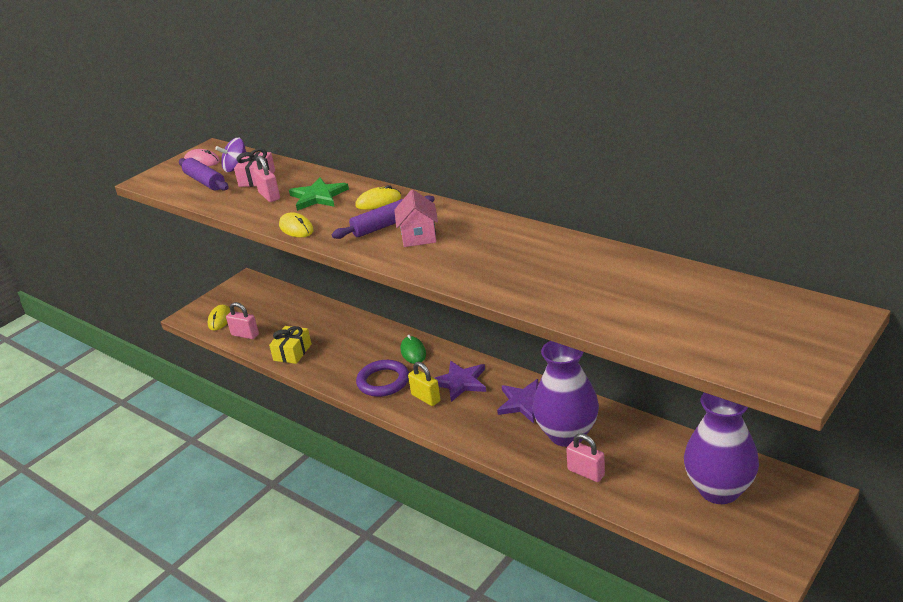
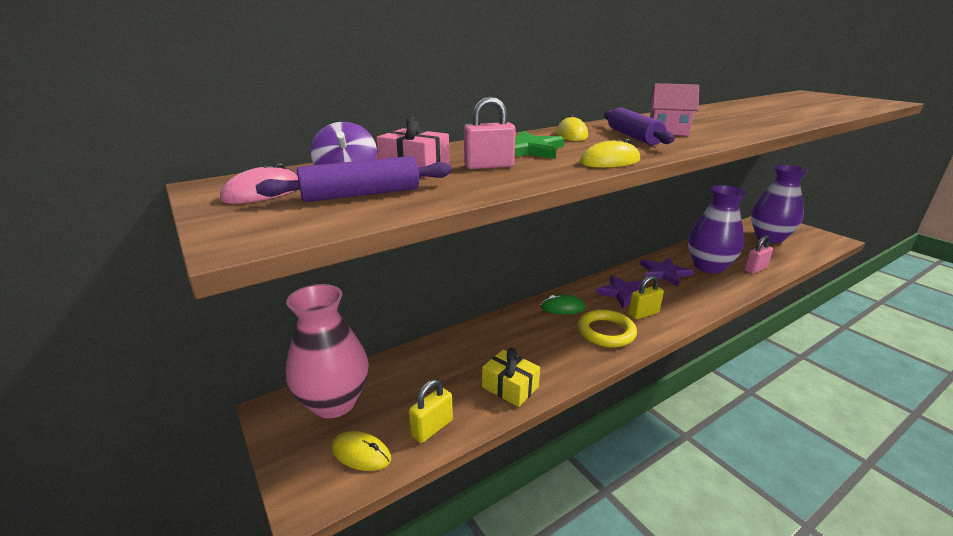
camera: 75 degrees left, 5 degrees down
(245, 335) = (432, 428): pink padlock -> yellow padlock
(257, 295) = (334, 402): none -> pink vase
(383, 381) = (606, 332): purple ring -> yellow ring

